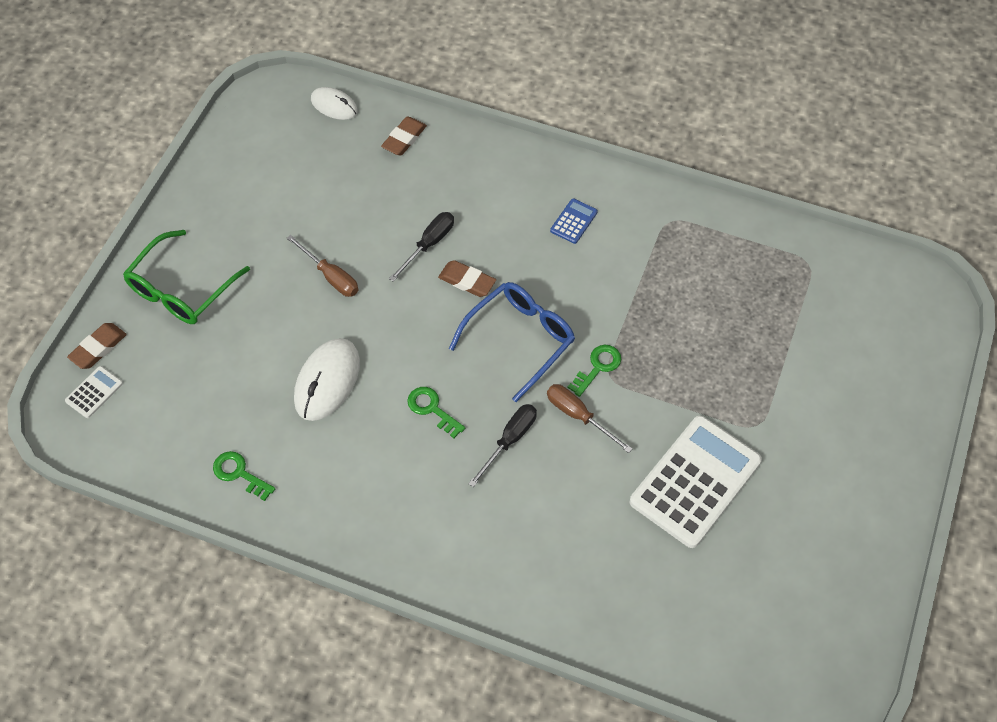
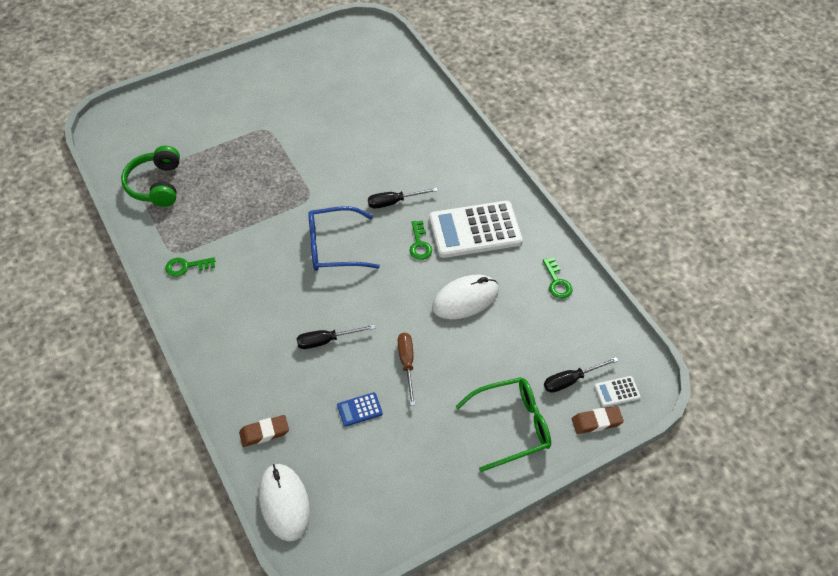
camera: 140 degrees left, 5 degrees down
(150, 372) = (571, 380): none -> black screwdriver
(334, 105) = (284, 503): white mouse -> white mouse, size x1.60
(467, 281) = (328, 300): brown eraser -> none
(573, 221) = (226, 292): blue calculator -> blue calculator (359, 410)
(578, 416) = (346, 189): brown screwdriver -> none
(598, 367) = (309, 205): green key -> green key (186, 266)
(695, 481) = (324, 127): white calculator -> white calculator (475, 230)
(781, 271) = (156, 185): none -> green headphones

